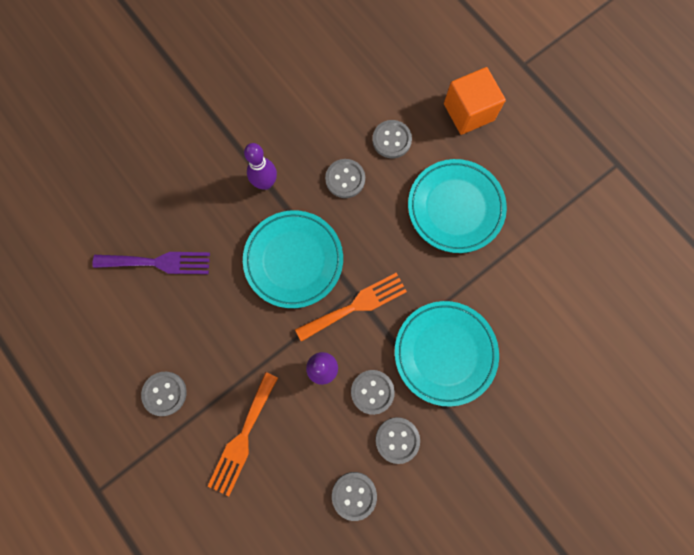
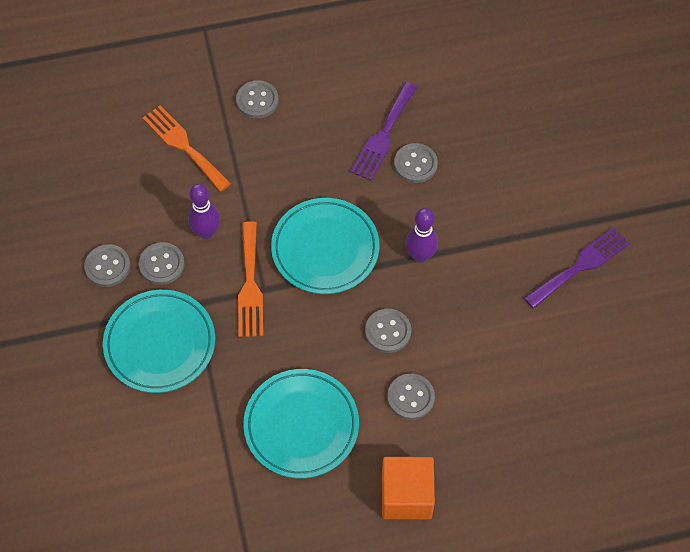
camera: 115 degrees right, 15 degrees down
(221, 64) = (580, 266): none -> purple fork
(354, 495) = (83, 212): grey button -> grey button (415, 164)

